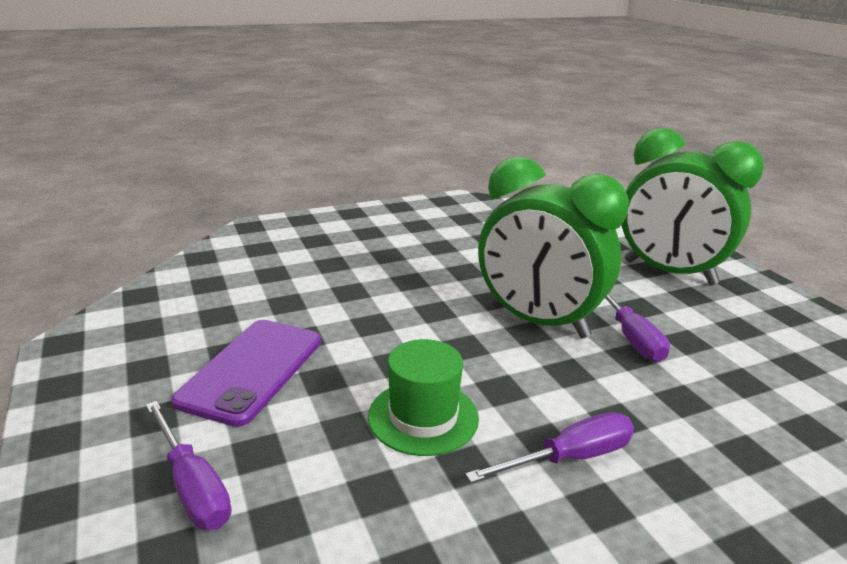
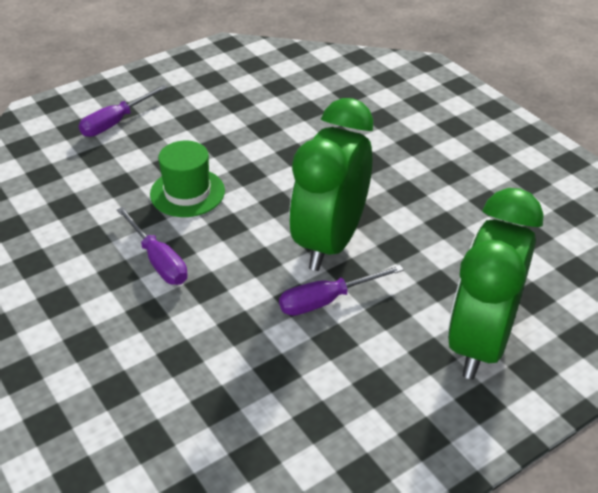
camera: 80 degrees right, 15 degrees up
(252, 370) = (219, 115): purple phone -> none

